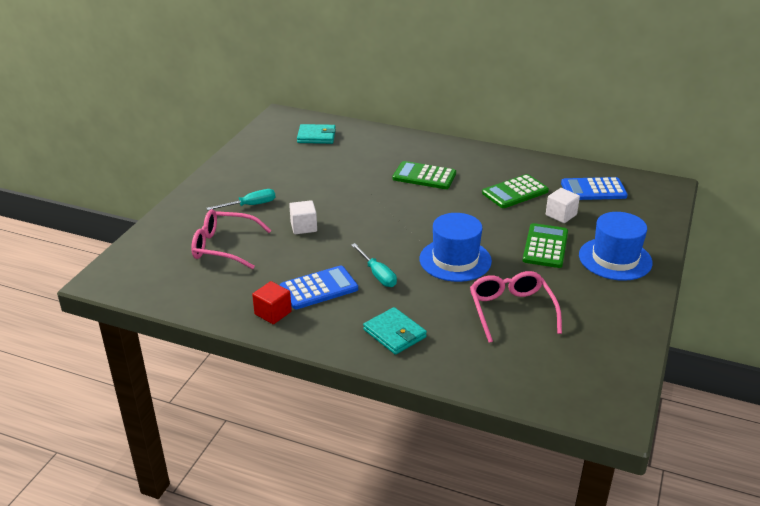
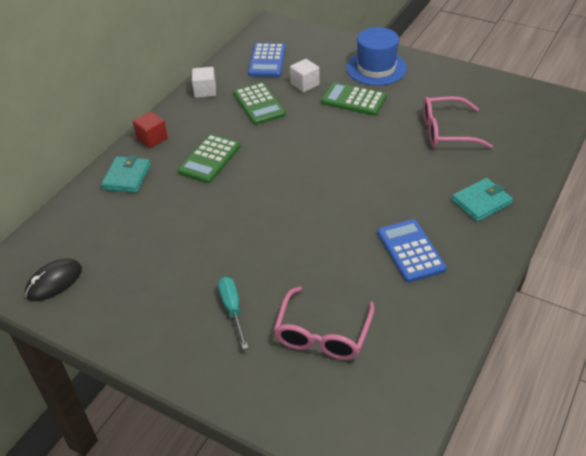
camera: 80 degrees left, 10 degrees up
(273, 313) = (452, 288): red cube -> red cube (152, 138)
(277, 135) = (54, 282): none -> black mouse
(303, 227) = (292, 260): white cube -> white cube (205, 91)
(316, 136) = (77, 242): turquoise wallet -> turquoise wallet (127, 177)
(377, 274) = (389, 207): turquoise screwdriver -> none
(455, 260) = (369, 154): blue hat -> none

